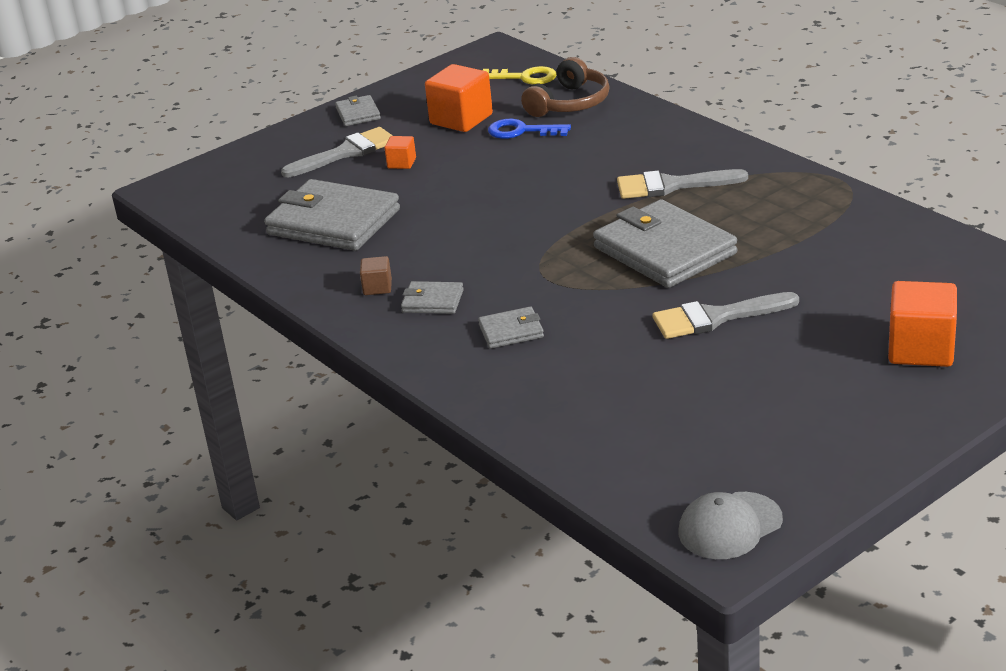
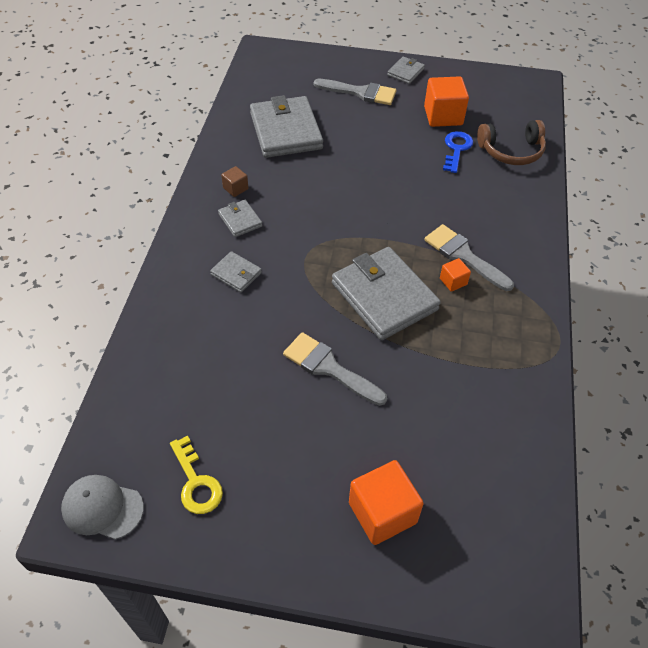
camera: 45 degrees right, 20 degrees up
(401, 163) = (371, 121): orange cube -> orange cube (453, 281)
(521, 131) = (456, 149): blue key -> blue key turned 45 degrees clockwise
(525, 77) = (519, 114): yellow key -> yellow key (196, 482)
(664, 251) = (384, 296): grey wallet -> grey wallet turned 45 degrees counterclockwise

